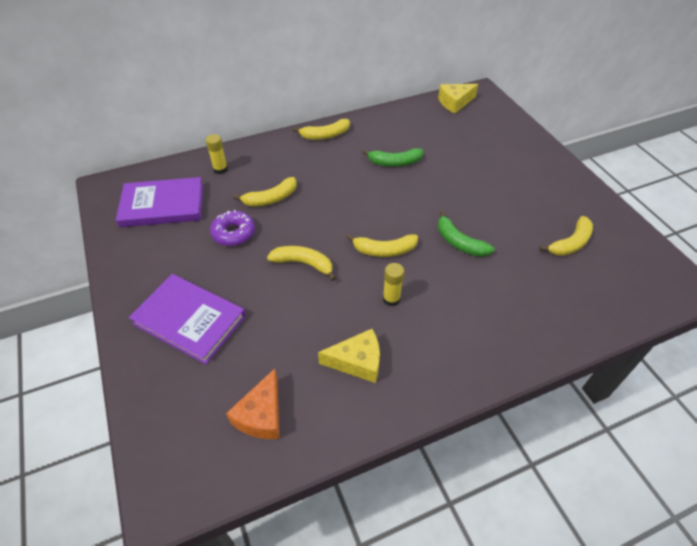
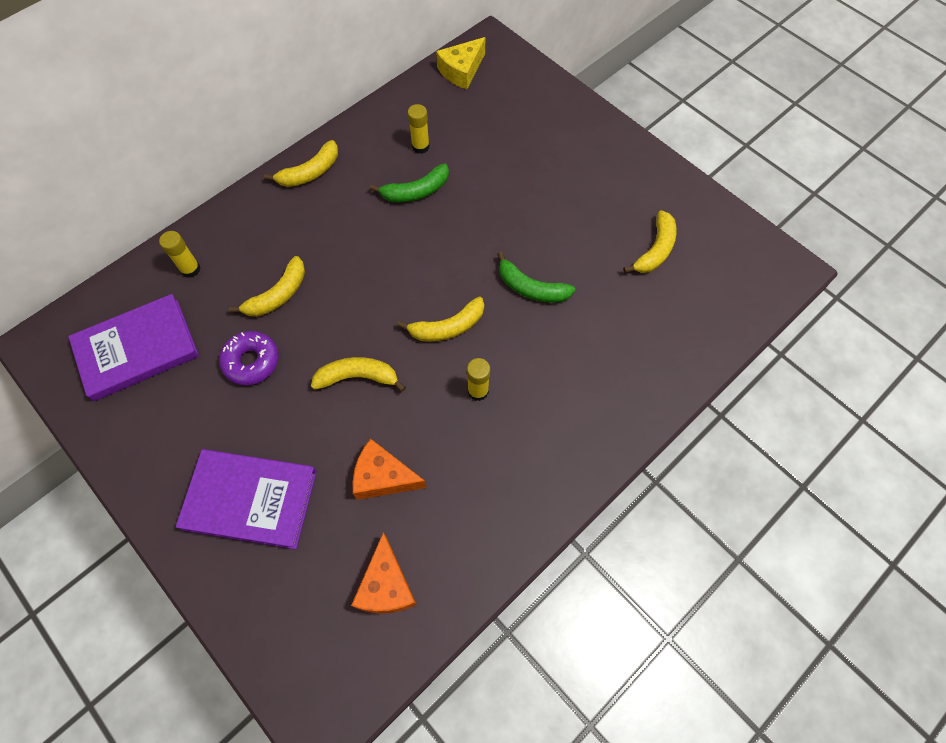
camera: 20 degrees left, 15 degrees up
(293, 335) = (383, 477): none -> orange cheese
(357, 361) = (467, 484): yellow cheese -> none
(408, 138) = (420, 146): none -> yellow glue stick

